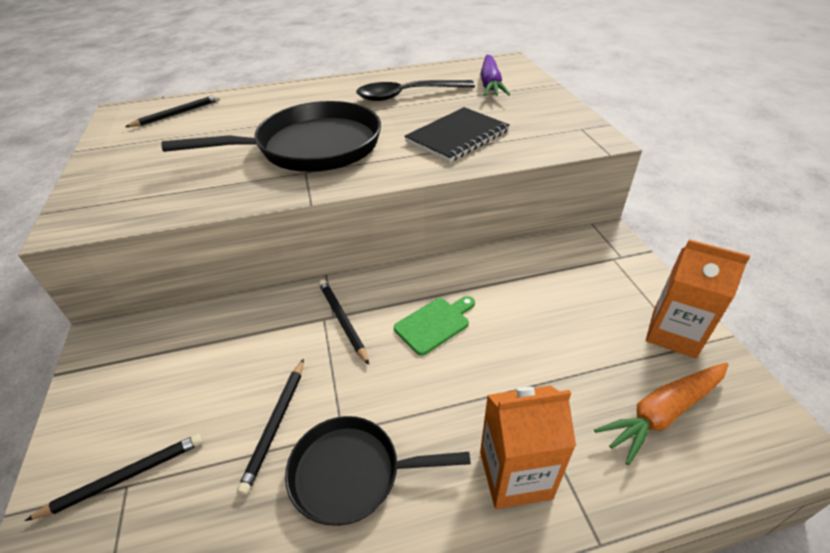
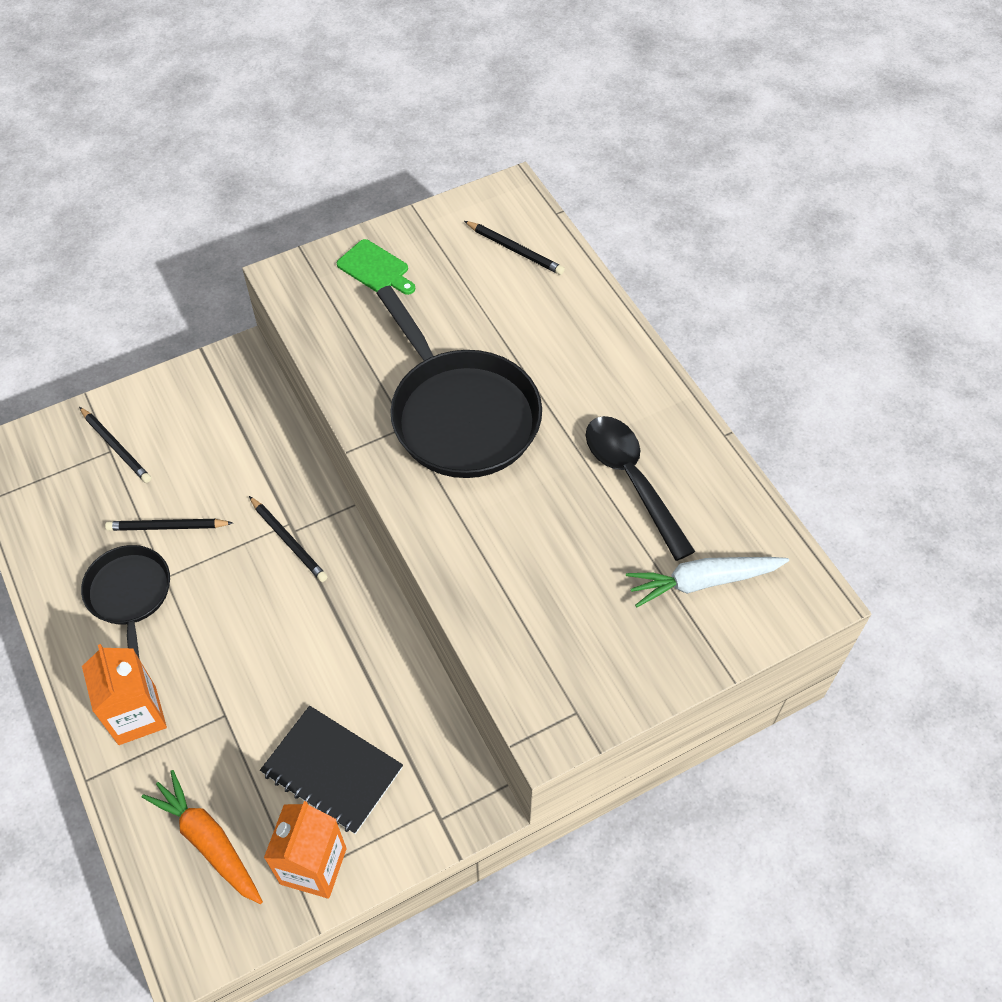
camera: 75 degrees right, 15 degrees up
(342, 321) = (288, 541): black pencil -> black pencil turned 90 degrees clockwise
(434, 324) = (295, 625): green cutting board -> green cutting board (375, 268)
(457, 136) = (519, 562): black notebook -> black notebook (332, 770)
(490, 84) = (702, 582): purple carrot -> white carrot

